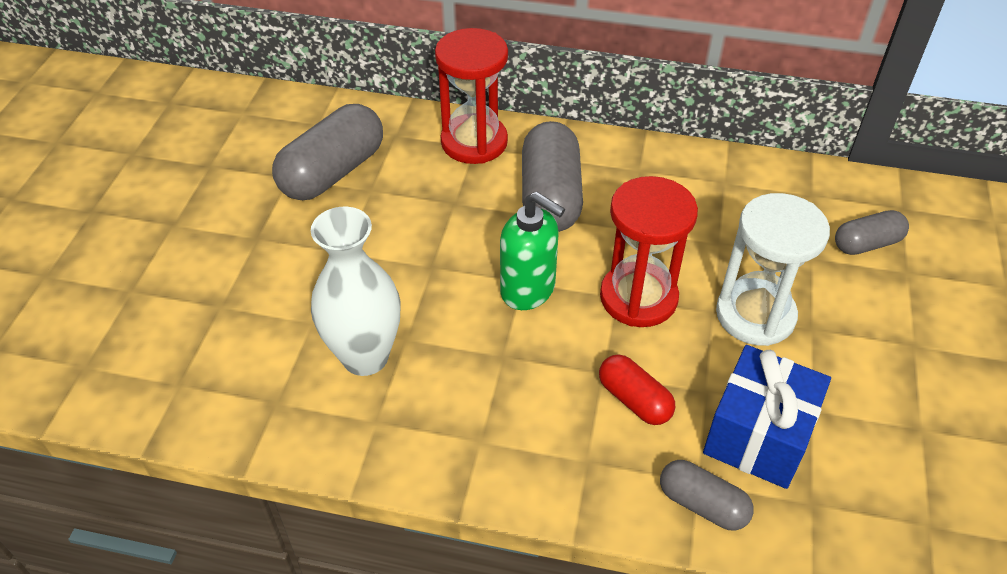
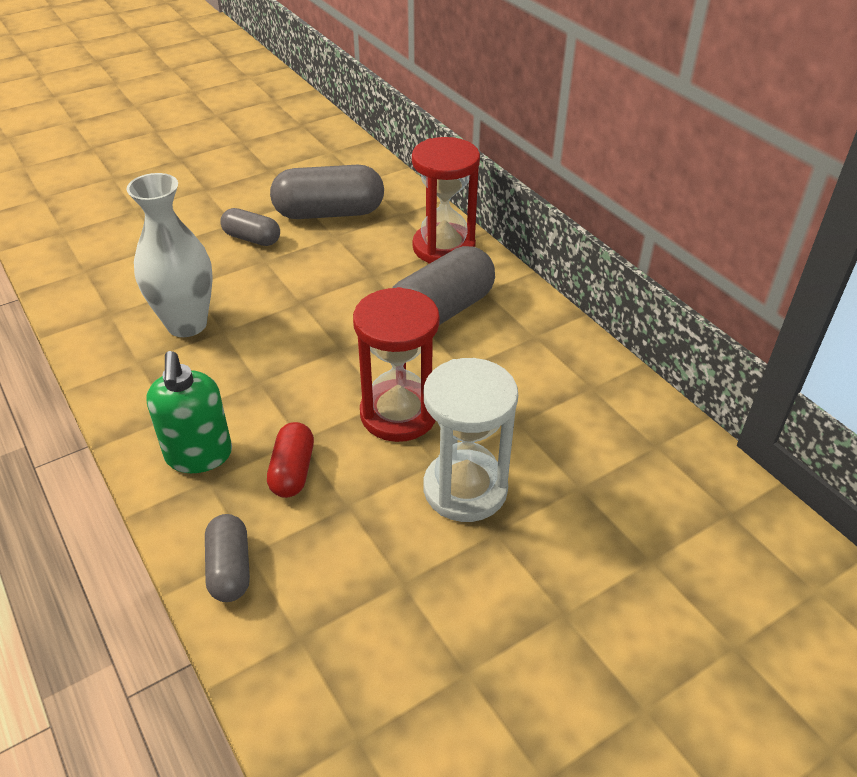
camera: 45 degrees right, 5 degrees down
(528, 290) = (335, 356): green soap dispenser -> green soap dispenser (199, 456)
(758, 435) = (336, 563): blue gift -> none
(866, 244) = (647, 513): grey capsule -> grey capsule (252, 238)

